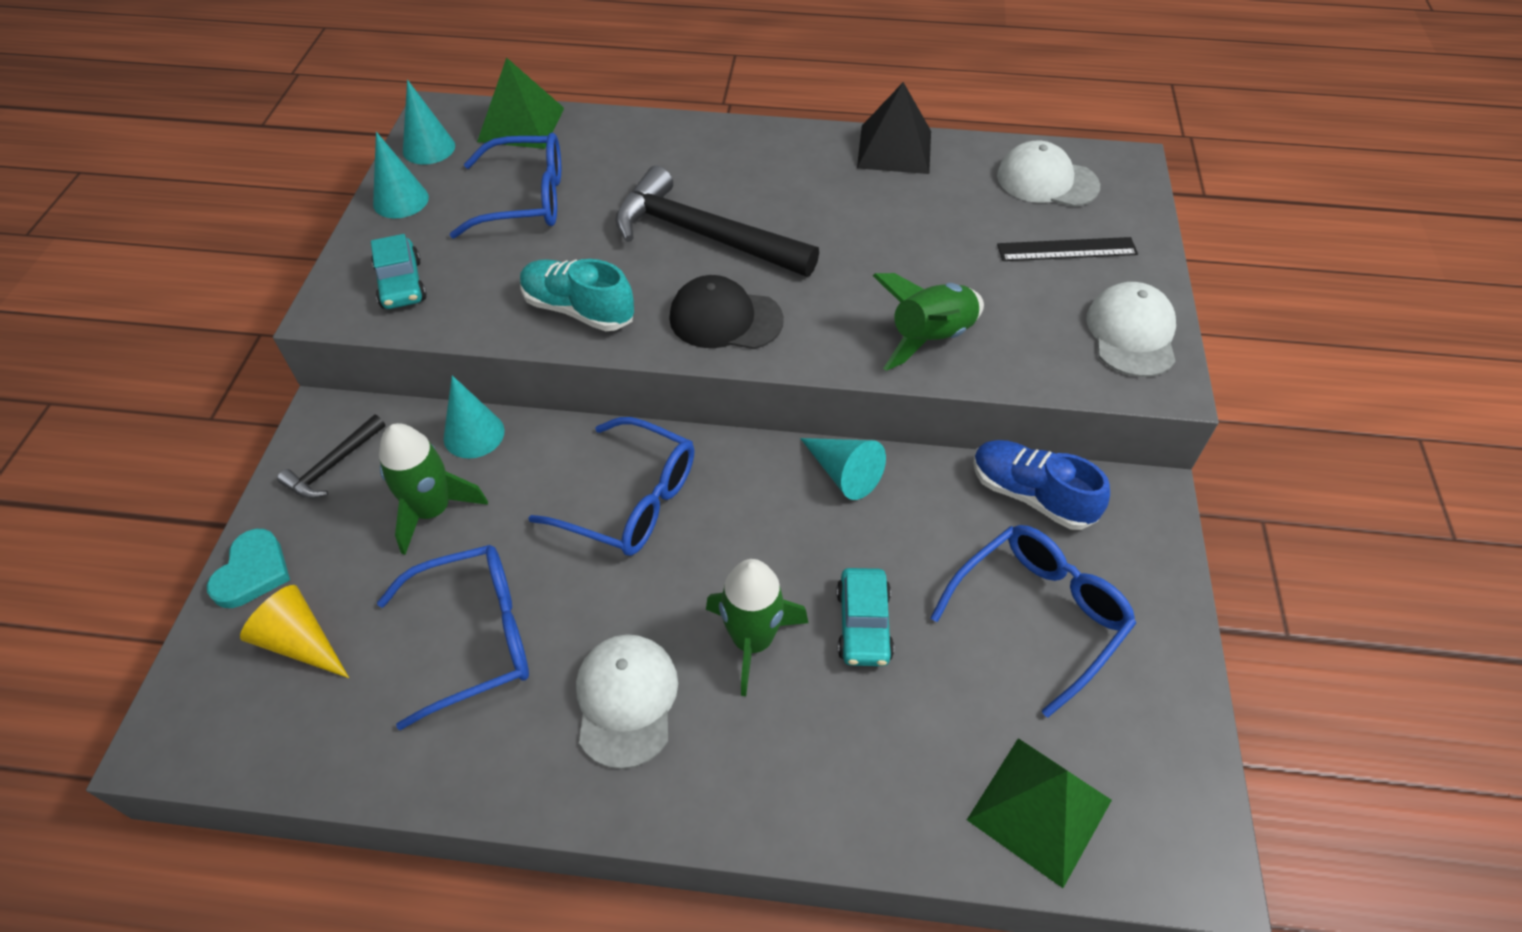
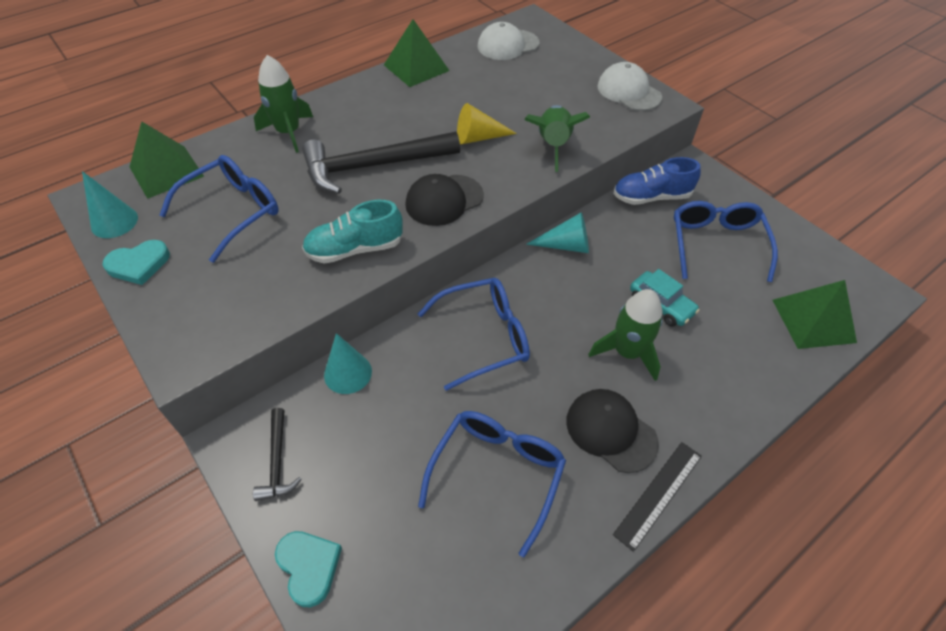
camera: 45 degrees left, 0 degrees up
(300, 642) = (399, 573): yellow cone -> yellow cone (479, 137)
(401, 200) = (139, 264): turquoise cone -> turquoise heart
(401, 284) = (214, 311): turquoise car -> none
(432, 510) = (379, 432): green rocket -> green rocket (288, 132)
(626, 700) = (611, 431): white cap -> black cap
(894, 149) = (416, 68): black pyramid -> green pyramid
(1067, 250) = (557, 71): black ruler -> black ruler (658, 494)

